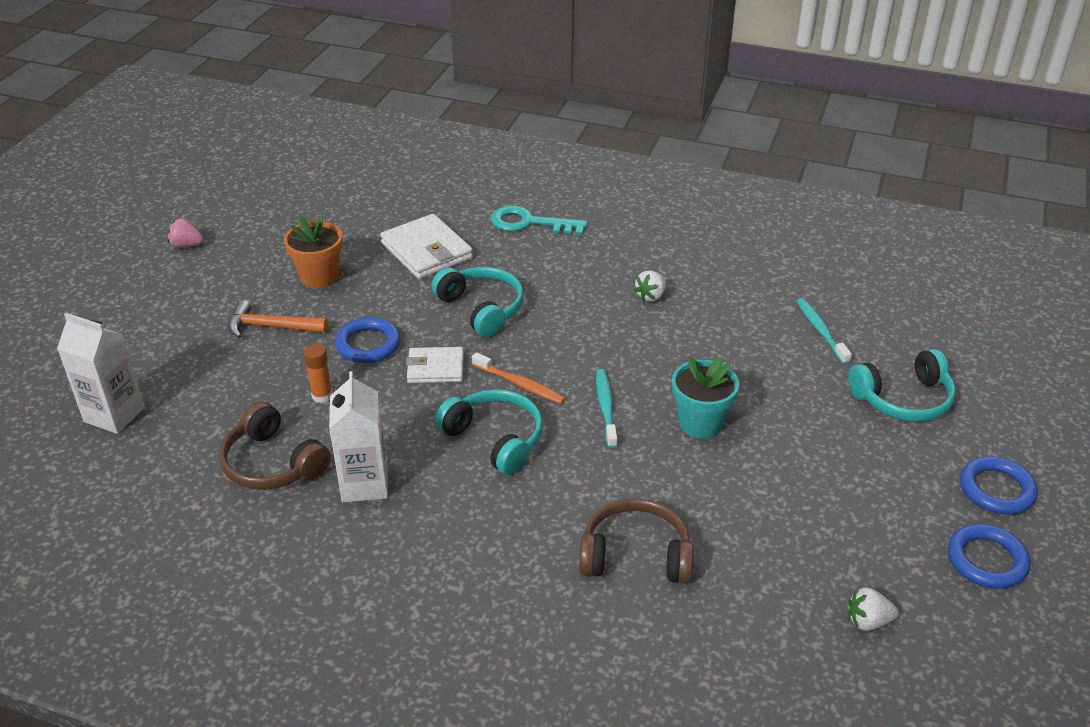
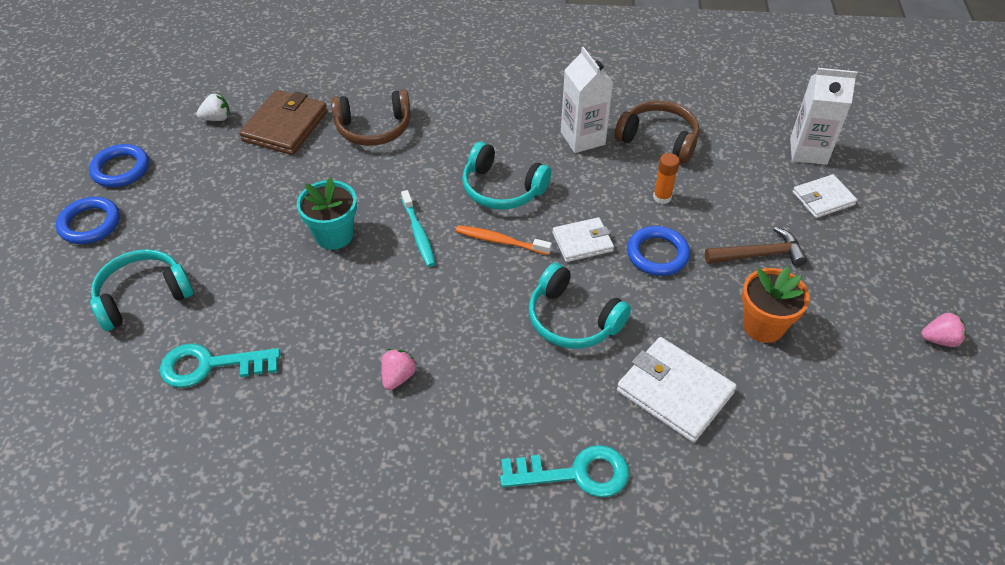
camera: 165 degrees right, 10 degrees up
(156, 363) = (823, 199): none -> white wallet
(271, 327) = (759, 254): orange hammer -> brown hammer
(651, 296) = (398, 377): white strawberry -> pink strawberry
(763, 585) = (285, 126): none -> brown wallet
(820, 331) = (210, 366): turquoise toothbrush -> turquoise key

